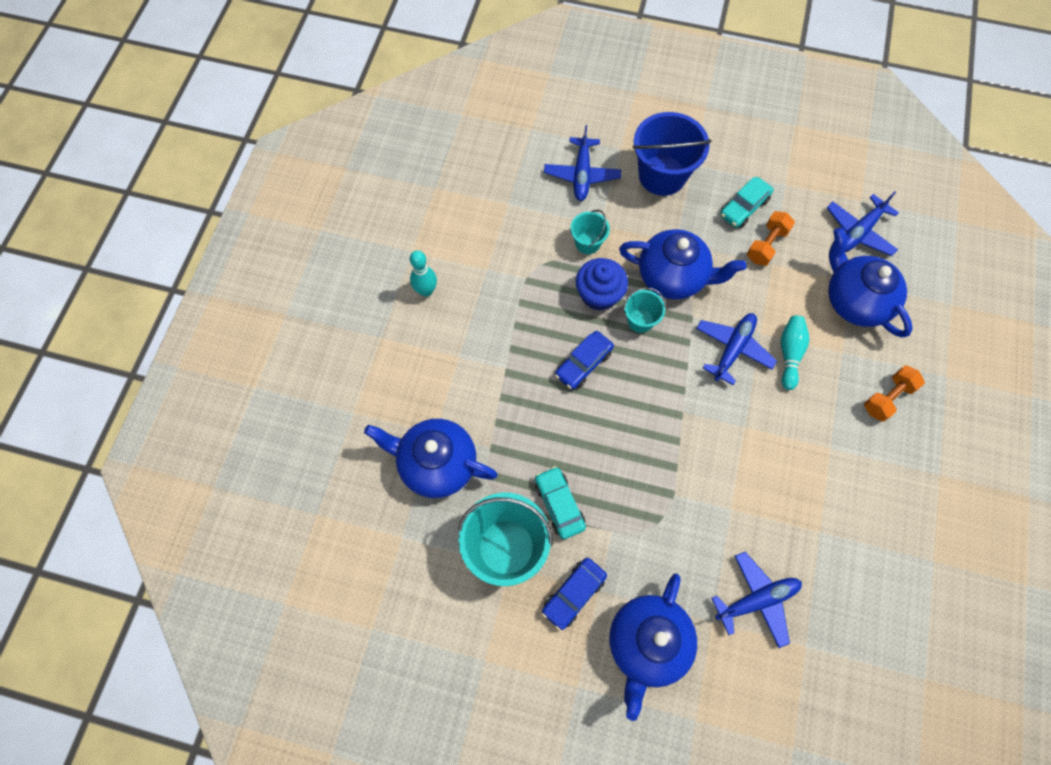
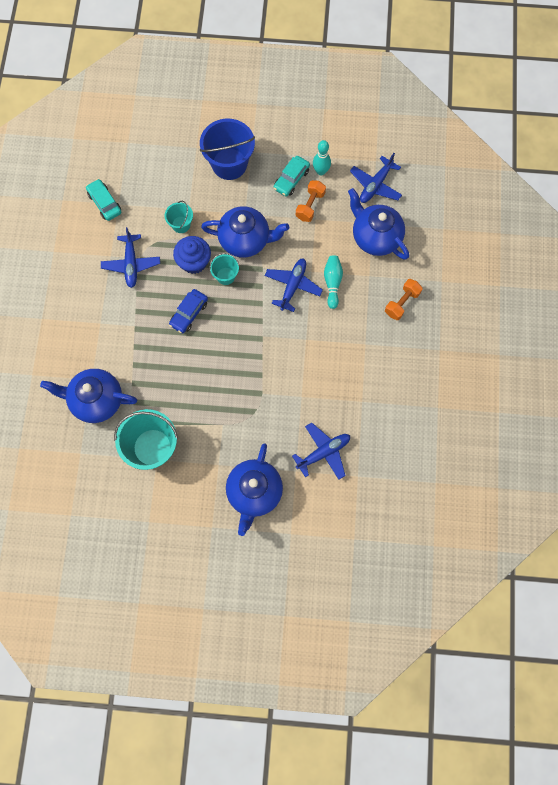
camera: 10 degrees left, 5 degrees up
(426, 291) = (68, 279): turquoise bowling pin -> turquoise bowling pin (321, 171)
(559, 504) = (185, 413): turquoise car -> turquoise car (105, 203)
(573, 594) = (202, 470): blue car -> none
(582, 174) = (170, 172): blue plane -> blue plane (131, 264)

